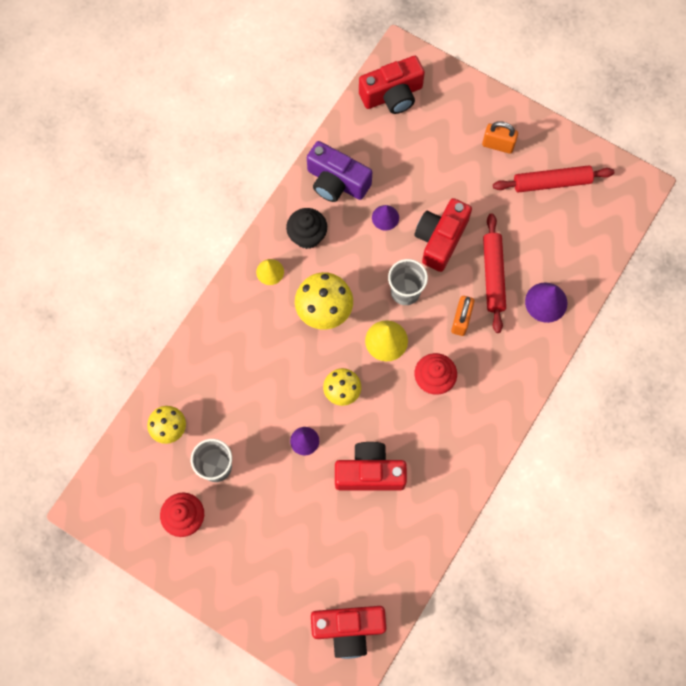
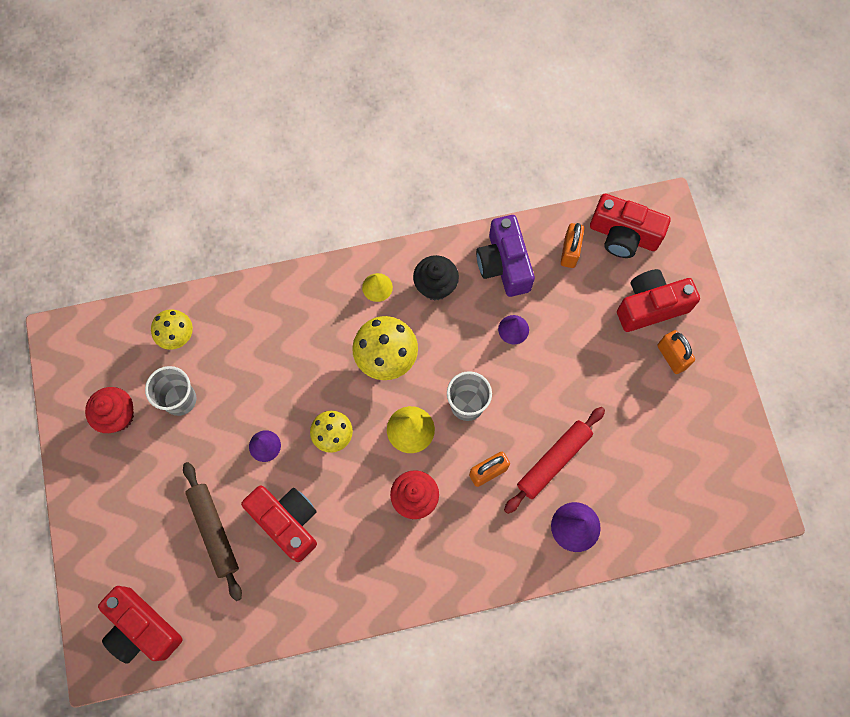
camera: 45 degrees right, 0 degrees up
(329, 524) = (214, 531): none -> brown rolling pin
(370, 136) = (570, 252): none -> orange padlock
(440, 239) = (540, 389): red camera -> red camera (650, 306)
(551, 182) = (686, 431): red rolling pin -> none

